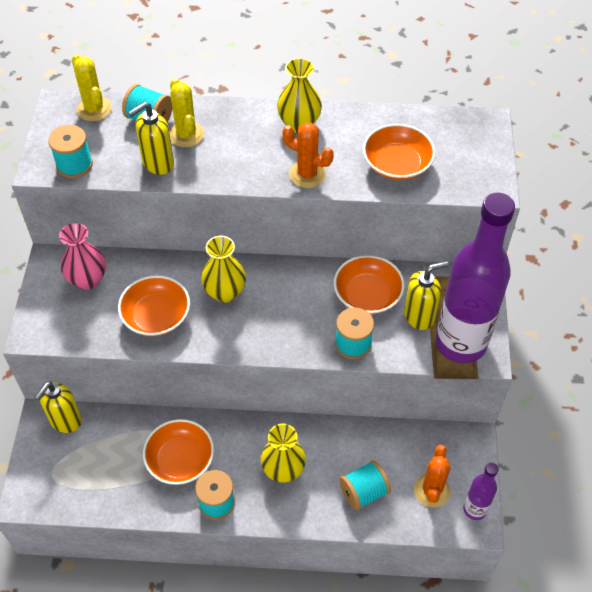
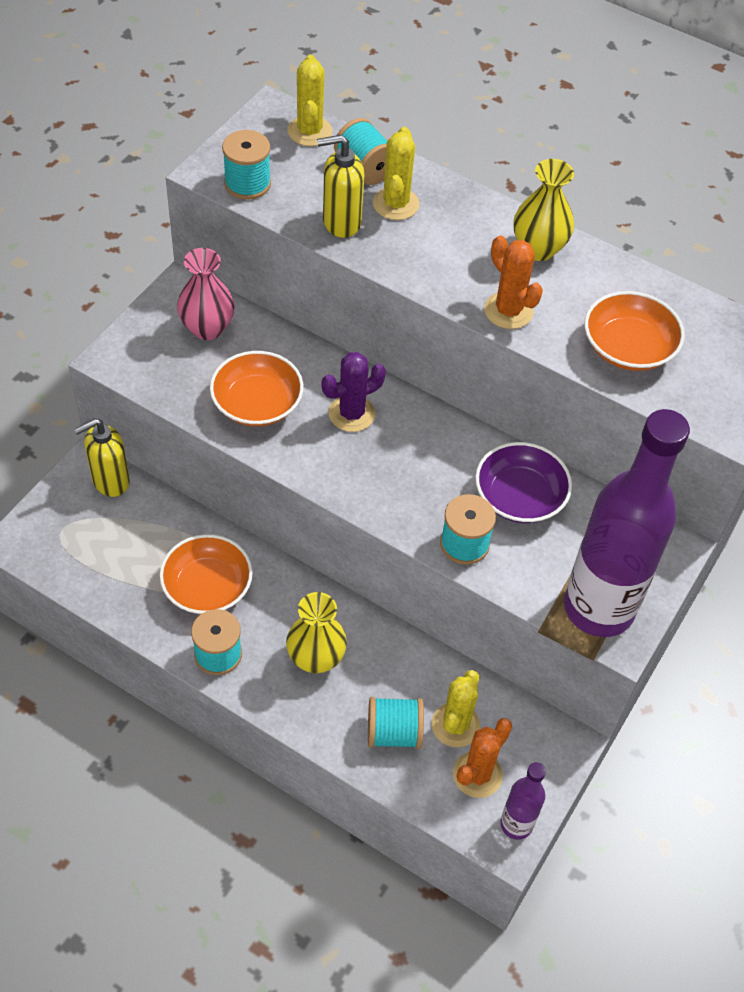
camera: 25 degrees right, 0 degrees up
(225, 292) = (351, 414): yellow vase -> purple cactus
(367, 295) = (519, 496): orange bowl -> purple bowl
(398, 466) = (455, 725): none -> yellow cactus
(419, 316) = (568, 551): yellow soap dispenser -> none

